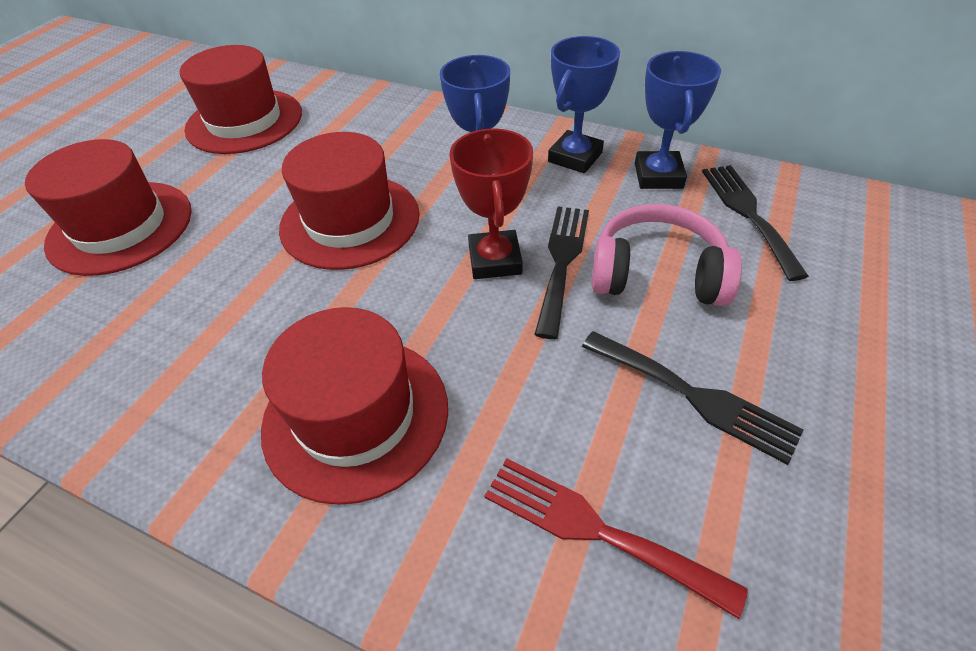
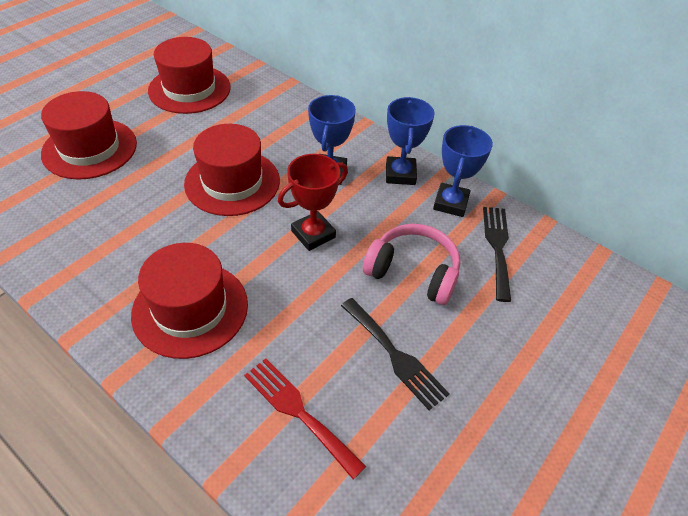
camera: 10 degrees right, 0 degrees up
(495, 260) = (313, 234): red trophy -> red trophy turned 45 degrees clockwise
(562, 261) = (355, 247): black fork -> none
(575, 157) = (400, 174): blue trophy -> blue trophy turned 45 degrees counterclockwise

